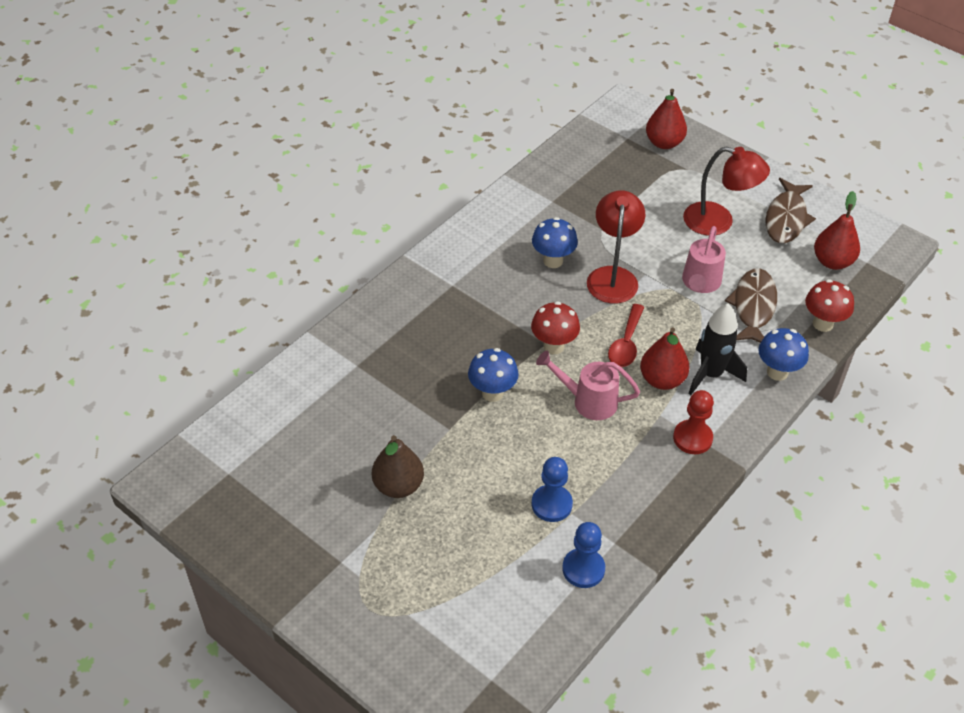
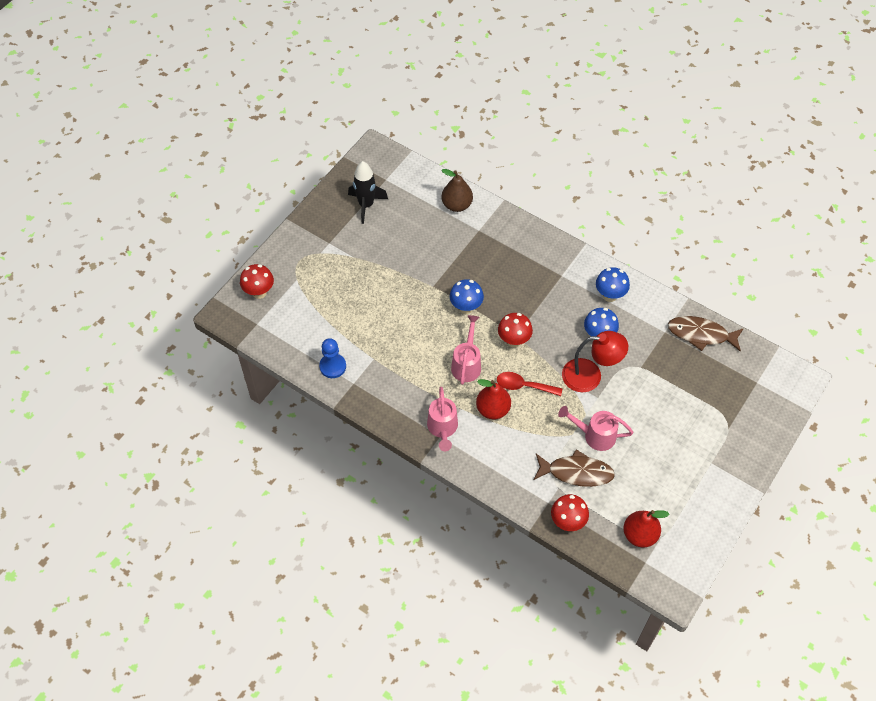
camera: 85 degrees right, 10 degrees up
(398, 486) = (385, 264): brown pear -> brown pear (457, 205)
(426, 674) = (259, 292): none -> red mushroom
(551, 504) = (379, 347): blue pawn -> none
(664, 143) = (758, 409): red pear -> none
(692, 438) = (442, 428): red pawn -> pink watering can
(711, 374) = (503, 441): black rocket -> black rocket (366, 205)
(718, 222) = (668, 450): red lamp -> none
(777, 372) = (512, 486): blue mushroom -> blue mushroom (610, 295)
(786, 218) = (684, 502): brown fish -> brown fish (701, 334)

